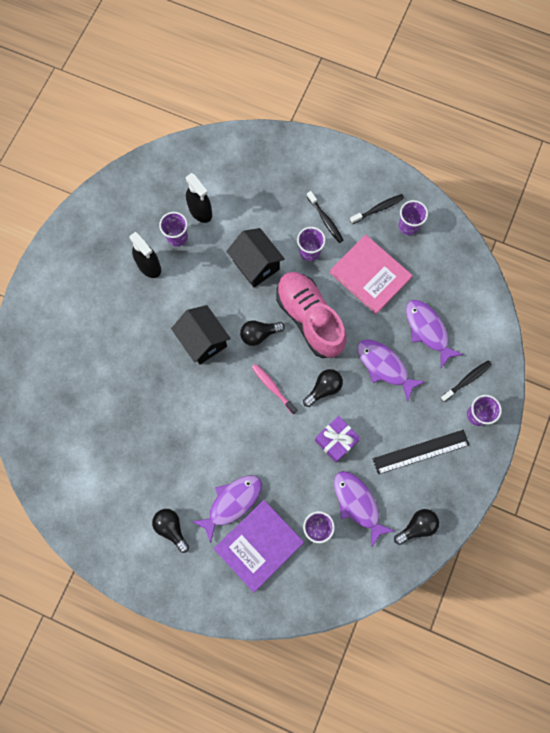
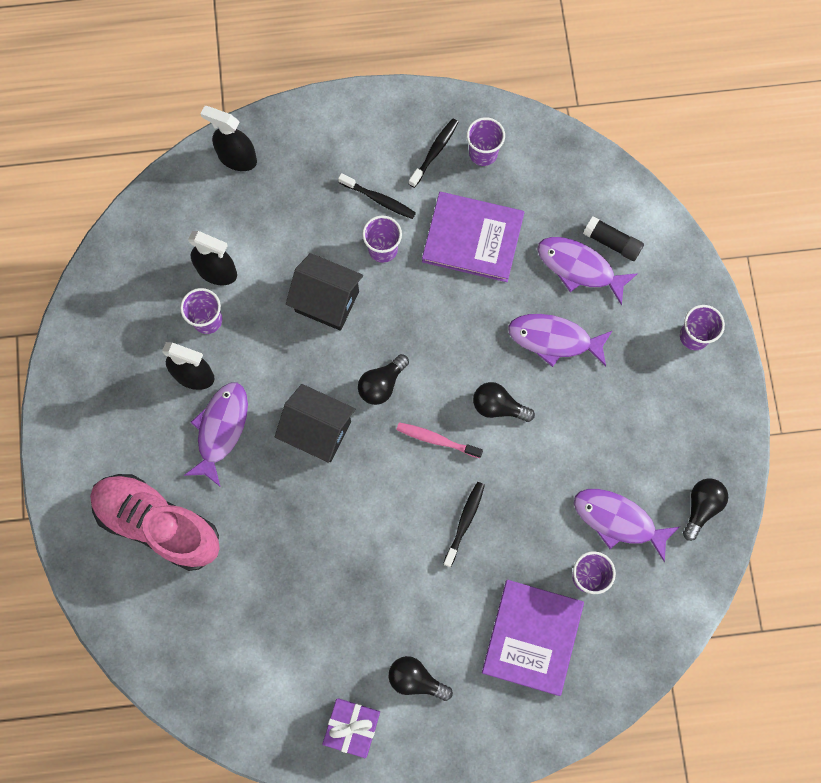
camera: 30 degrees left, 0 degrees up
(232, 503) = (470, 606): purple fish -> purple fish (221, 429)
(253, 149) = (237, 158): none -> black spray bottle
(310, 318) = (431, 331): pink shoe -> pink shoe (158, 524)
(324, 389) = (498, 406): black light bulb -> black light bulb turned 90 degrees counterclockwise
(336, 441) = (549, 460): purple gift -> purple gift (352, 727)
(370, 275) = (473, 238): pink book -> purple book
(420, 451) = (654, 416): black ruler -> none
(458, 326) = (612, 242): none -> black glue stick
(467, 380) = (658, 302): black toothbrush -> black toothbrush (465, 522)

